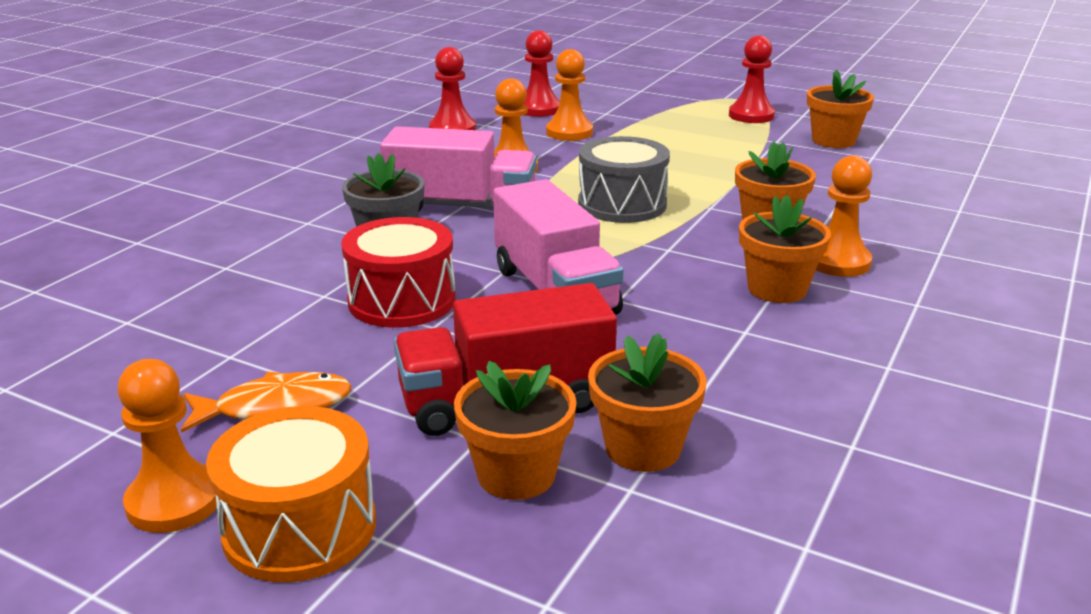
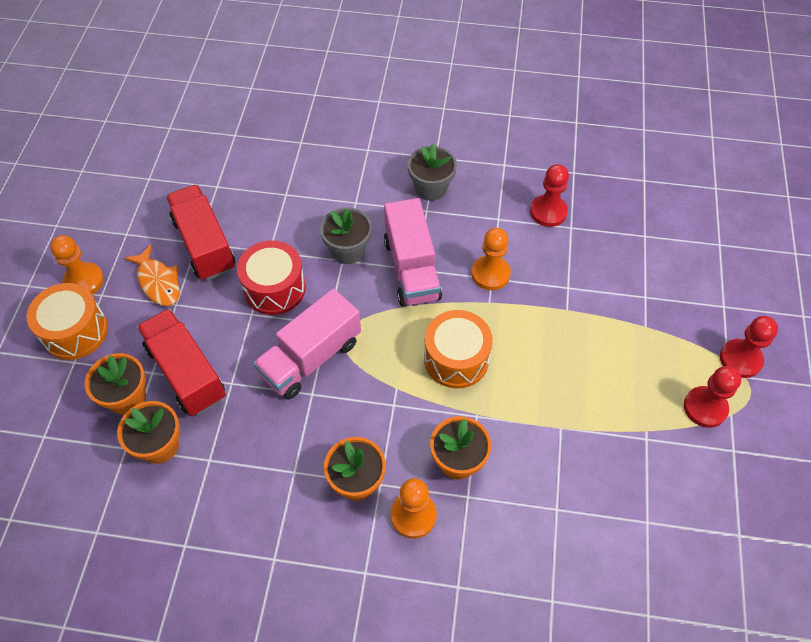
camera: 70 degrees right, 30 degrees up
(243, 349) = (204, 244): none -> red truck
(343, 176) = (431, 188): none -> grey flower pot
(539, 109) = (626, 249): red pawn -> red pawn (740, 359)
(569, 132) = (584, 285): orange pawn -> none
(622, 204) = (456, 359): grey drum -> orange drum
(833, 140) = (674, 485): orange flower pot -> none

